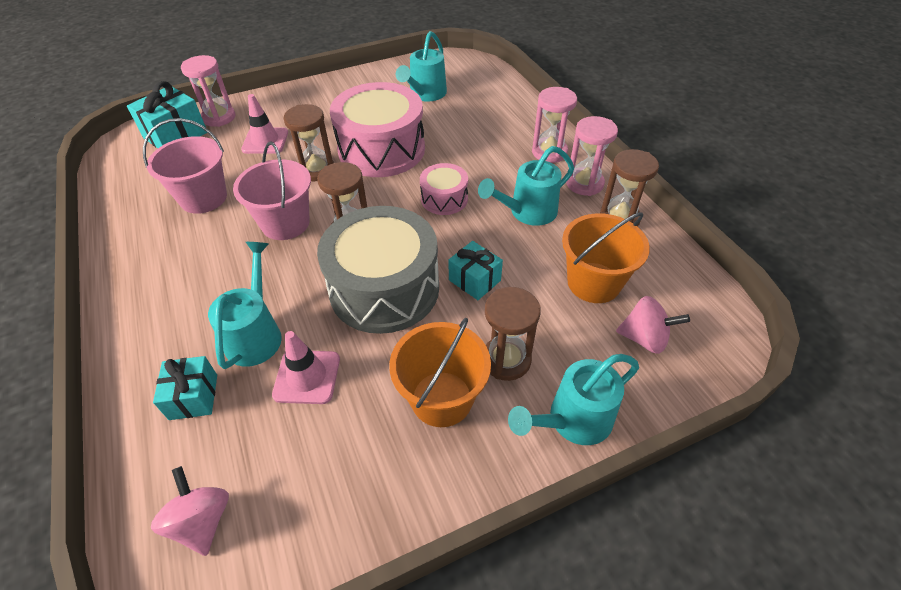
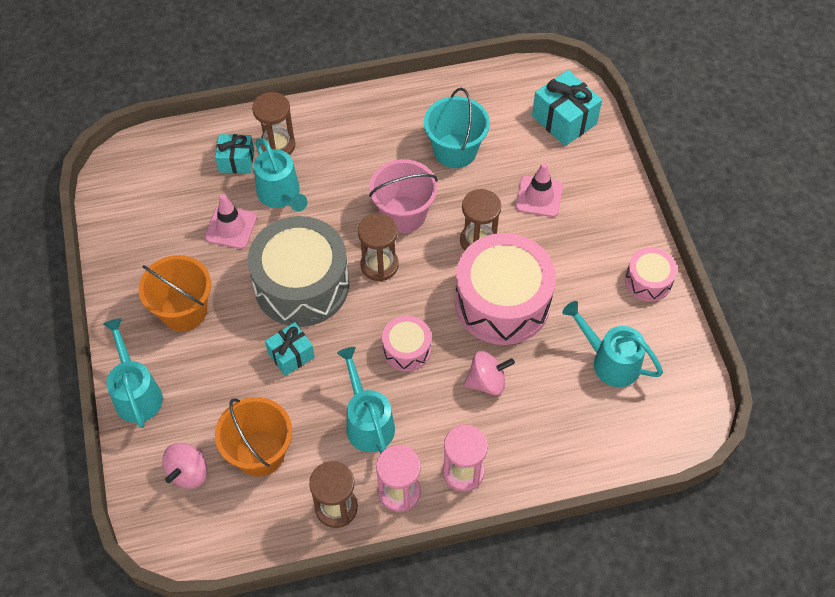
camera: 100 degrees right, 10 degrees up
(202, 521) = (146, 173): pink spinning top -> pink spinning top (487, 382)
(203, 198) = (455, 151): pink bucket -> turquoise bucket
(219, 117) = (592, 154): pink hourglass -> none
(256, 333) = (281, 195): turquoise watering can -> turquoise watering can turned 45 degrees clockwise
(349, 83) = (648, 281): none -> pink drum
(506, 360) = (202, 361): brown hourglass -> brown hourglass (277, 145)

